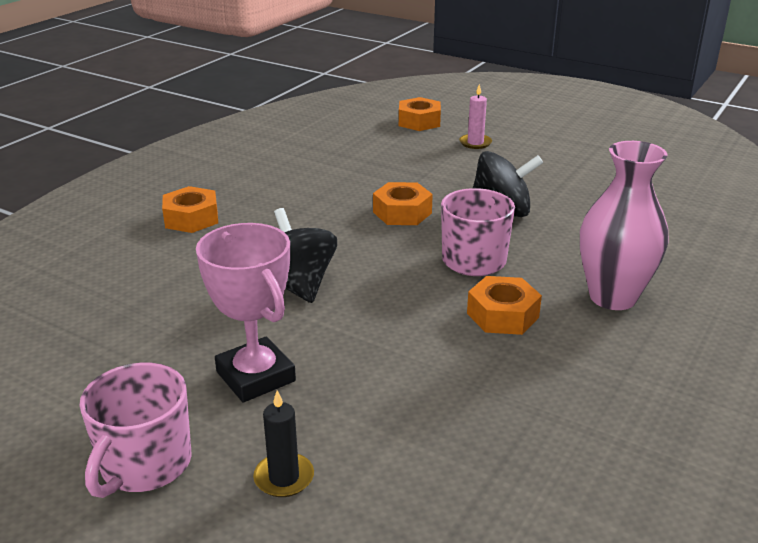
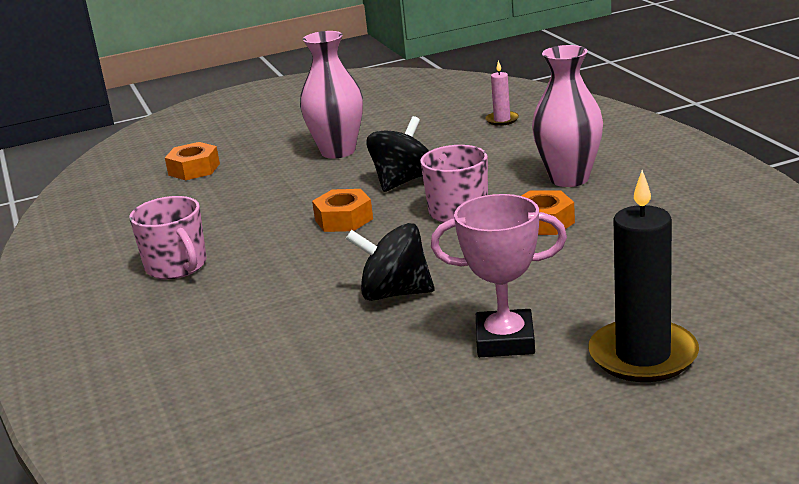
camera: 50 degrees left, 5 degrees down
(145, 464) = (568, 414): pink mug -> pink mug (177, 266)
(191, 218) = (200, 320): orange nut -> none
(284, 478) = (643, 356): black candle -> black candle, size x2.10
(475, 143) = (275, 158): pink candle -> pink candle (502, 120)
(520, 162) = (338, 151): none -> pink vase

